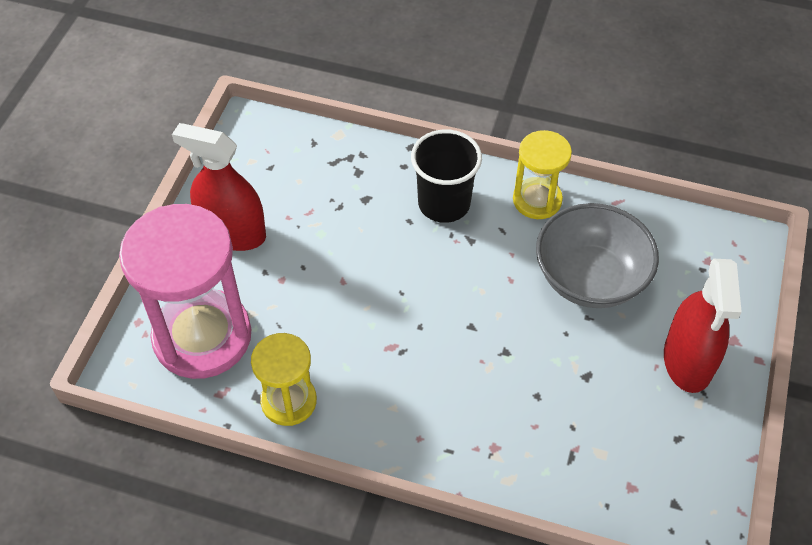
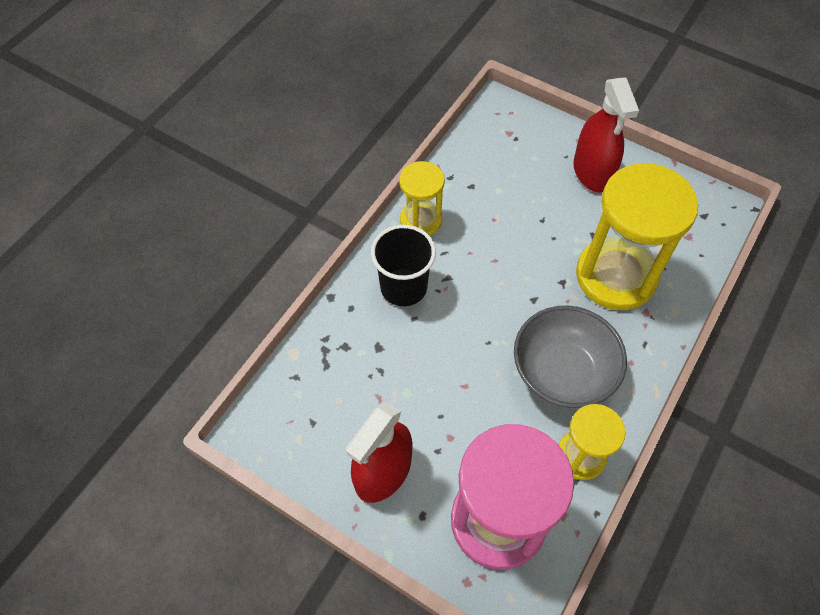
camera: 75 degrees left, 5 degrees up
(535, 407) = (615, 276): none -> yellow hourglass
(590, 278) = (507, 208): grey bowl -> grey bowl (562, 372)
(688, 360) = (592, 172): red spray bottle -> red spray bottle turned 60 degrees clockwise

